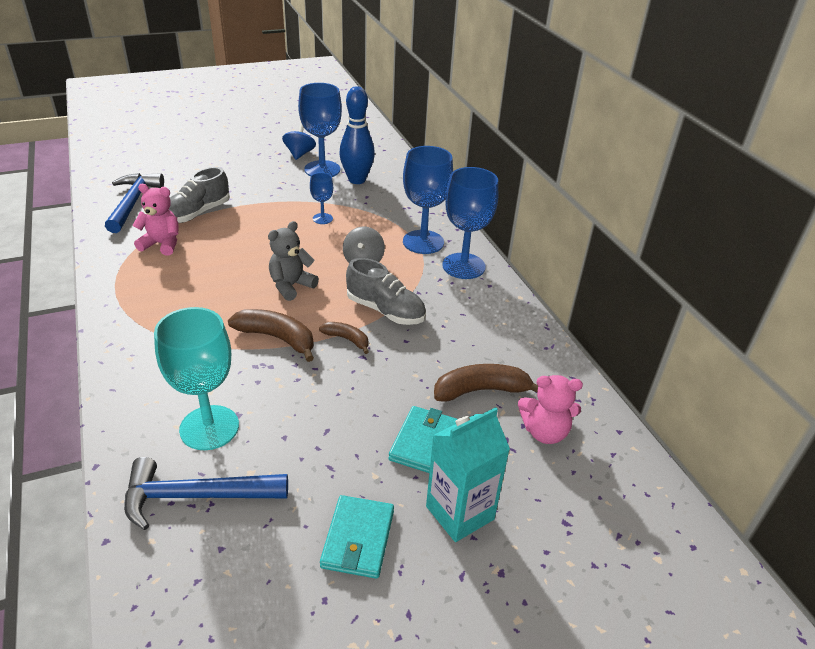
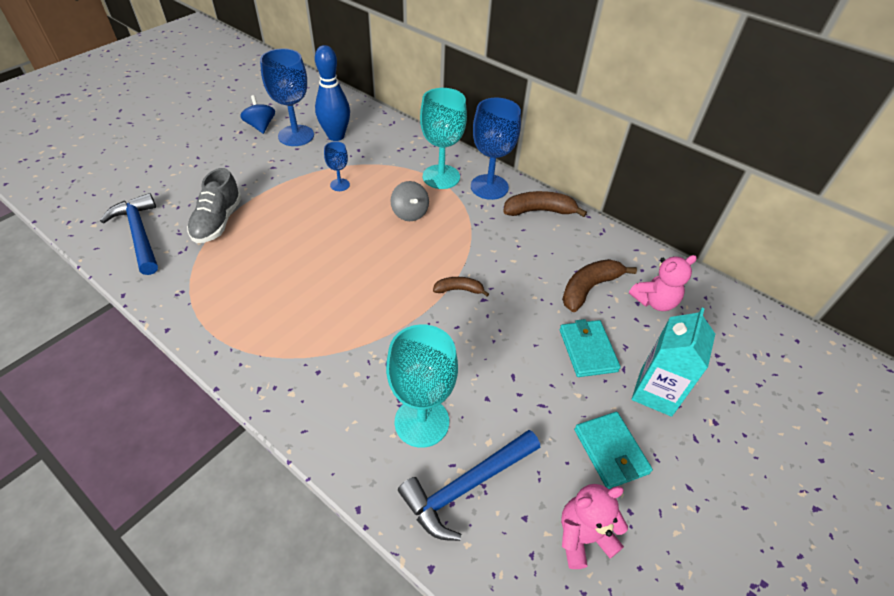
camera: 30 degrees left, 10 degrees up
(162, 244) = (213, 267): pink teddy bear -> pink teddy bear (583, 536)
(277, 338) = (403, 314): brown banana -> brown banana (539, 211)
(291, 286) = (371, 260): grey teddy bear -> none
(385, 310) = (465, 251): grey shoe -> none
(423, 242) = (441, 177): blue goblet -> turquoise goblet

